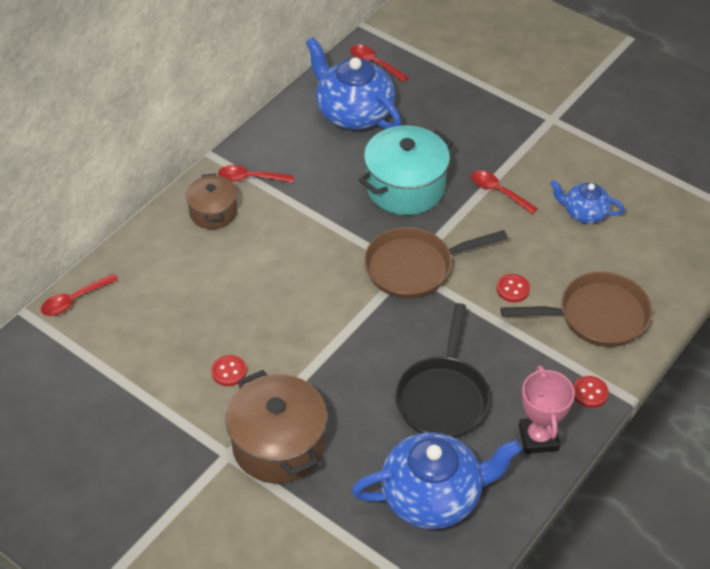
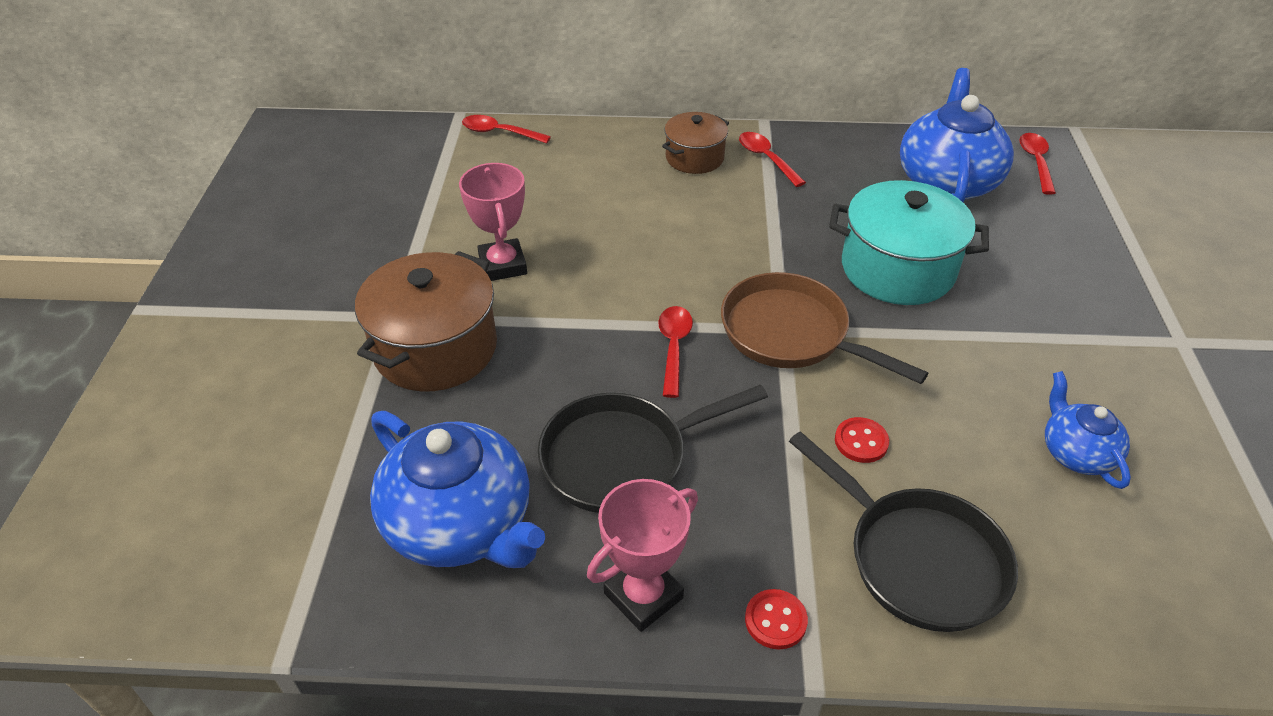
camera: 55 degrees right, 5 degrees down
(229, 371) = (502, 265): red button -> pink trophy
(498, 192) = (996, 350): red spoon -> red spoon (674, 347)
(596, 316) = (918, 559): brown pan -> black pan

